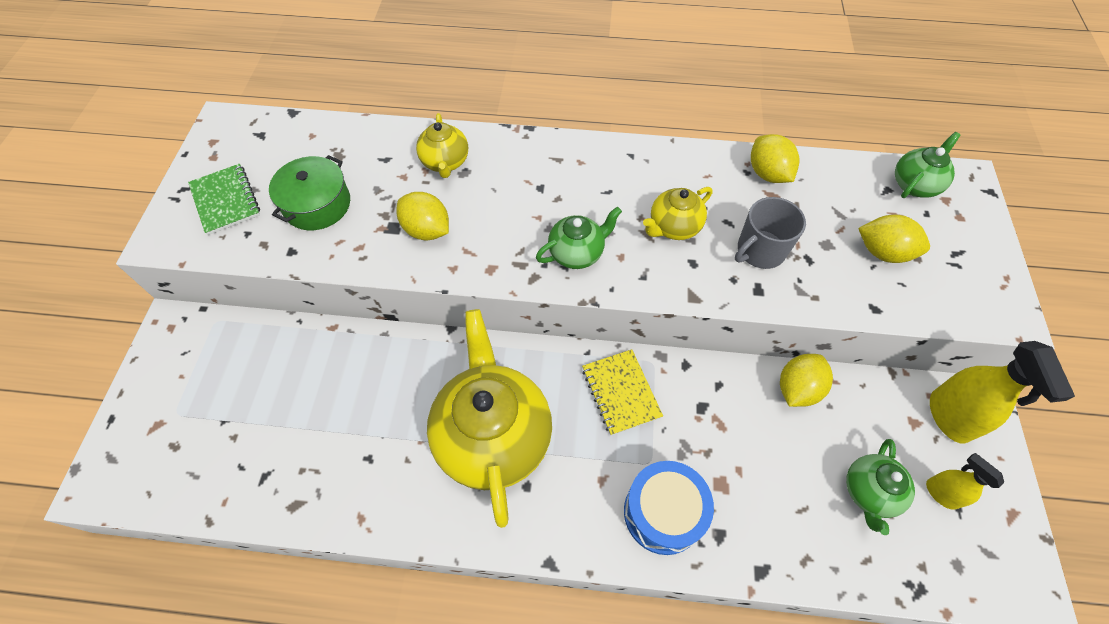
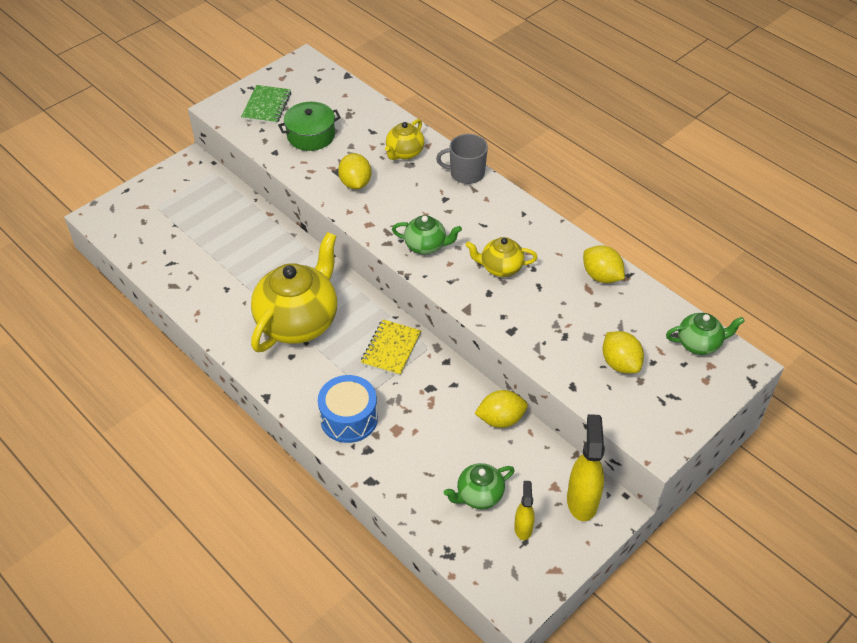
camera: 40 degrees right, 10 degrees down
(760, 251) = (539, 312): grey mug -> grey mug (466, 173)
(768, 174) = (601, 276): yellow lemon -> yellow lemon turned 60 degrees counterclockwise
(949, 417) = (582, 500): yellow spray bottle -> yellow spray bottle turned 150 degrees clockwise

